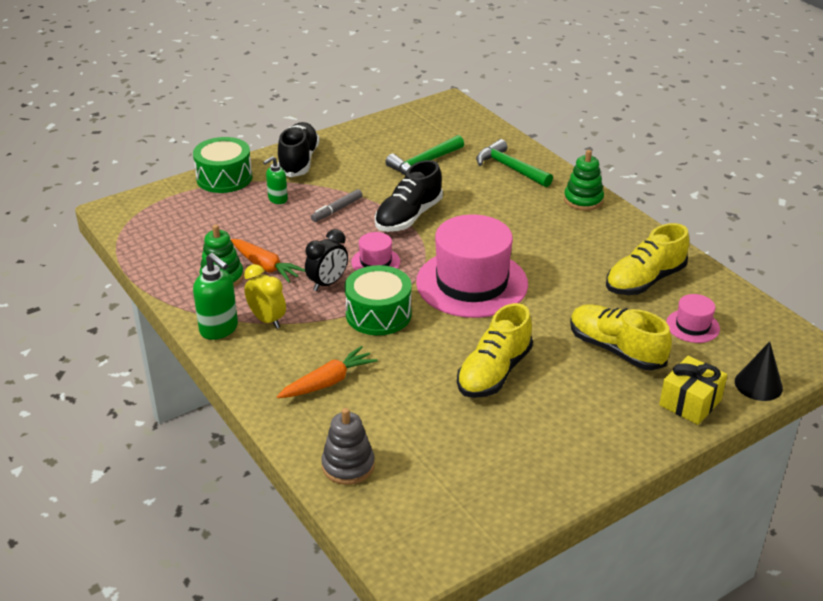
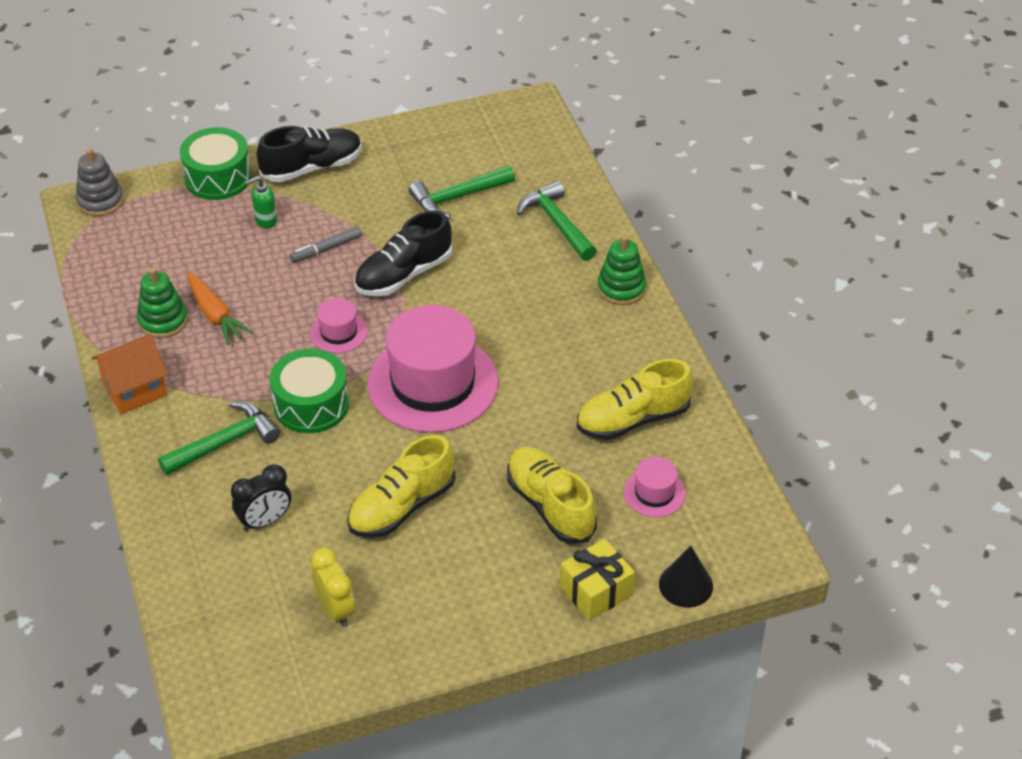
camera: 15 degrees right, 10 degrees up
(219, 329) = (135, 390): green soap dispenser -> orange house
(267, 320) = (189, 388): yellow clock -> yellow clock (336, 609)
(298, 161) = (312, 167): black shoe -> black shoe turned 45 degrees clockwise
(317, 353) = (224, 442): none -> green hammer
(327, 283) = (273, 351): black clock -> black clock (265, 521)
(328, 382) = (221, 481): orange carrot -> none
(348, 465) = (200, 587): grey stacking toy -> grey stacking toy (100, 201)

